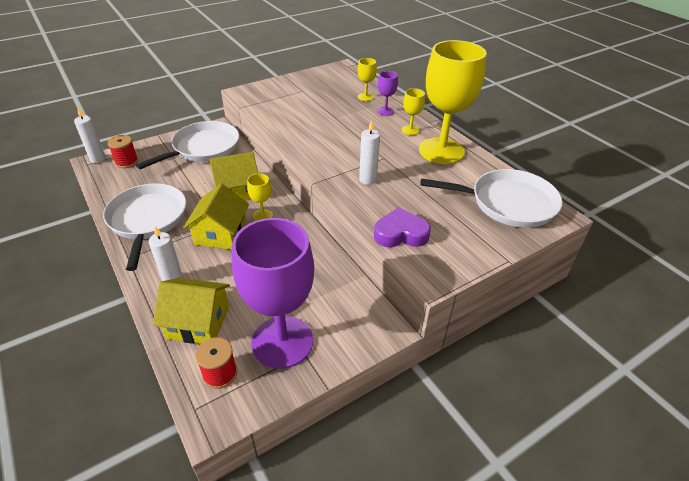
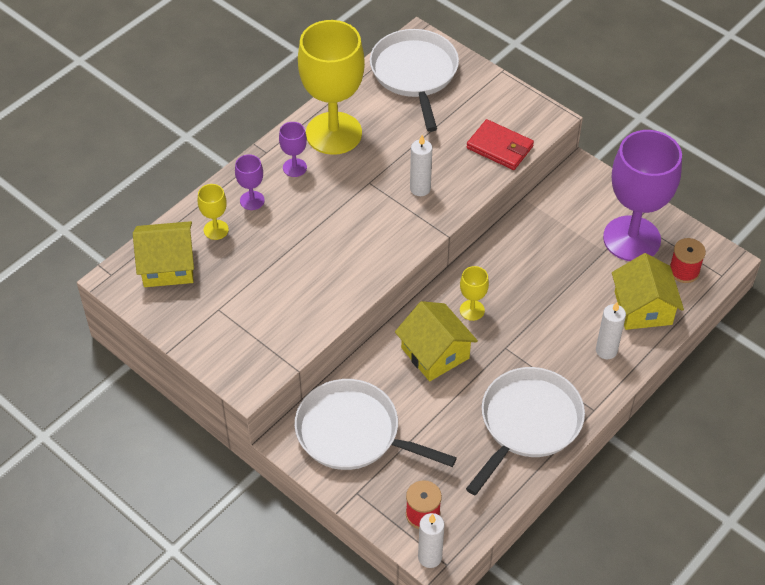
camera: 105 degrees left, 10 degrees up
(147, 220) = (528, 423): white pan -> white pan turned 150 degrees clockwise
(221, 233) = (519, 339): yellow house -> yellow house (168, 266)
(400, 234) = (500, 147): purple heart -> red wallet
(410, 130) = (294, 167): yellow goblet -> purple goblet

